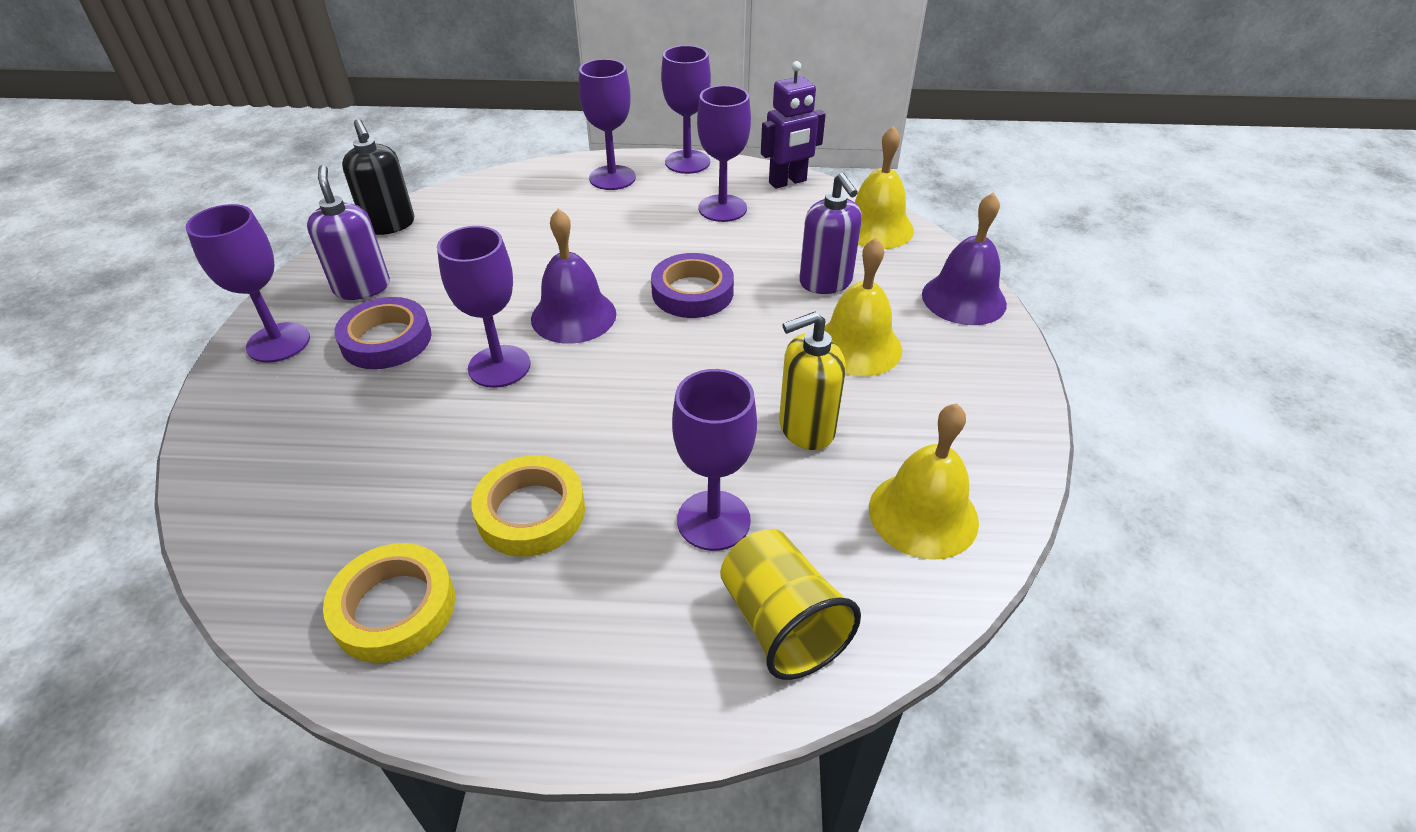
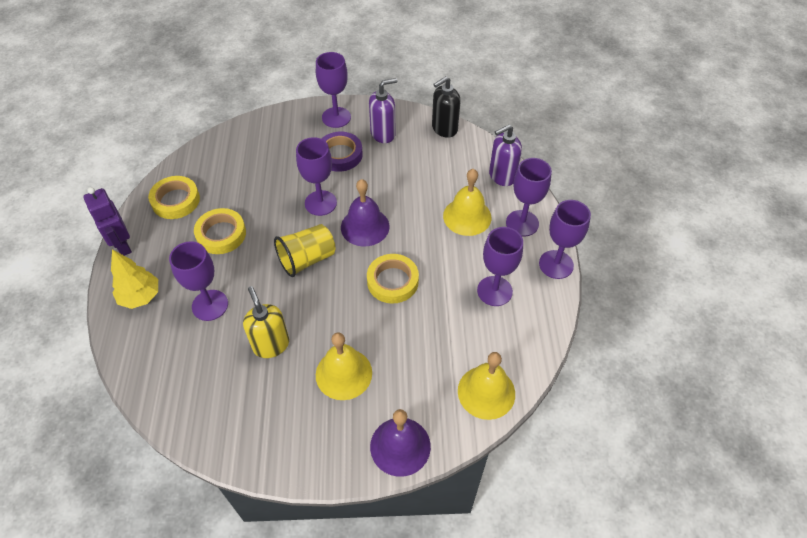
camera: 85 degrees right, 10 degrees up
(676, 652) = (140, 297): none -> yellow tree
(692, 292) = (392, 281): purple tape -> yellow tape
(781, 623) = (149, 335): yellow cup -> yellow cup (307, 259)
(788, 182) = (542, 331): purple robot -> purple robot (122, 246)
(826, 282) = (411, 356): purple soap dispenser -> purple soap dispenser (501, 176)
(923, 514) = (205, 400): yellow bell -> yellow bell (467, 216)

